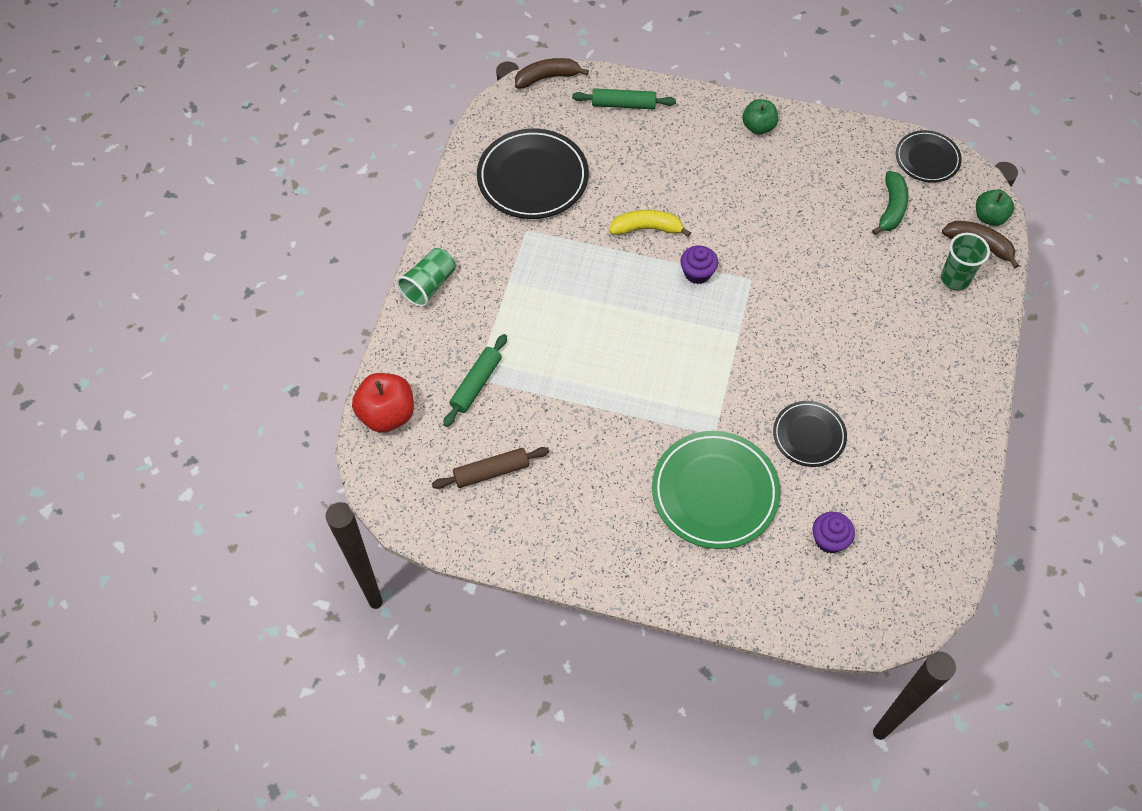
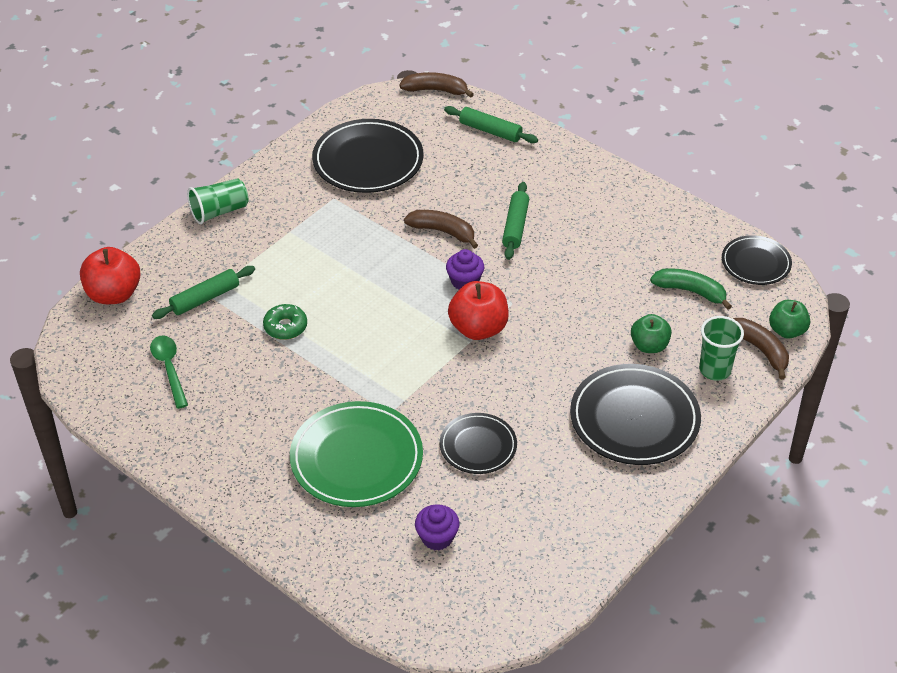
camera: 25 degrees right, 15 degrees down
(491, 472) = (169, 369): brown rolling pin -> green spoon
(568, 384) = (285, 327): none -> green donut
(647, 228) = (443, 232): yellow banana -> brown banana
(706, 198) = (515, 226): none -> green rolling pin
(738, 317) = (478, 328): none -> red apple
(758, 127) = (605, 186): green apple -> green apple (649, 346)
(891, 208) = (690, 291): green banana -> green banana turned 105 degrees counterclockwise
(919, 354) = (634, 419): none -> black plate

